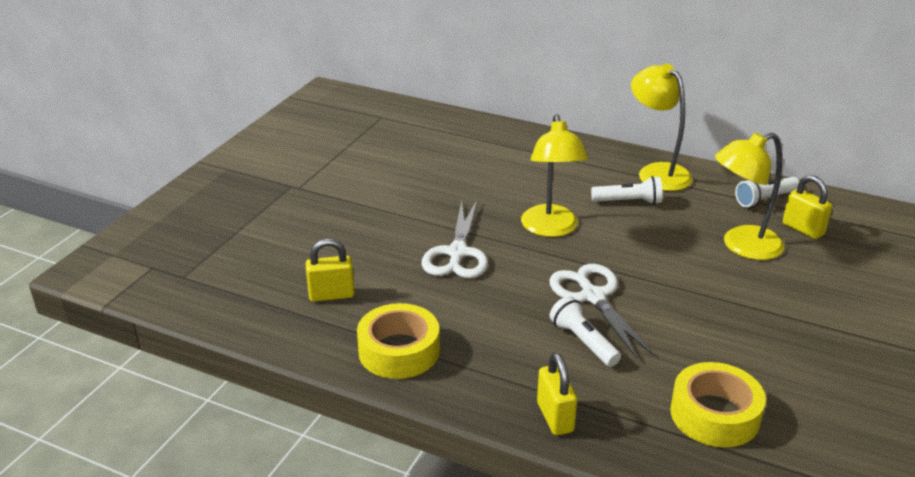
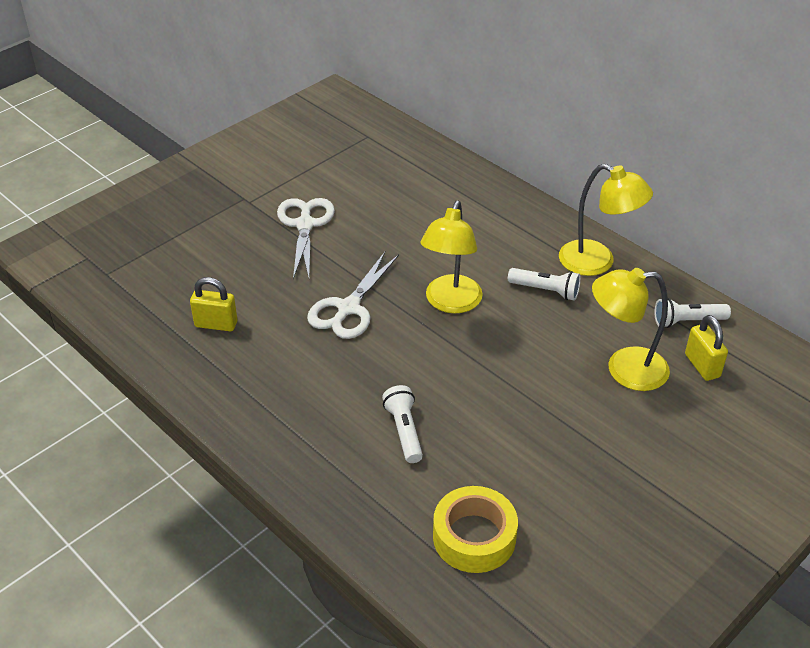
camera: 20 degrees right, 10 degrees up
(399, 351) = (241, 395): yellow tape -> none
(555, 417) = (333, 497): yellow padlock -> none
(593, 297) = (443, 387): white scissors -> white scissors (305, 225)
(657, 172) = (597, 262): yellow lamp -> yellow lamp turned 135 degrees clockwise

